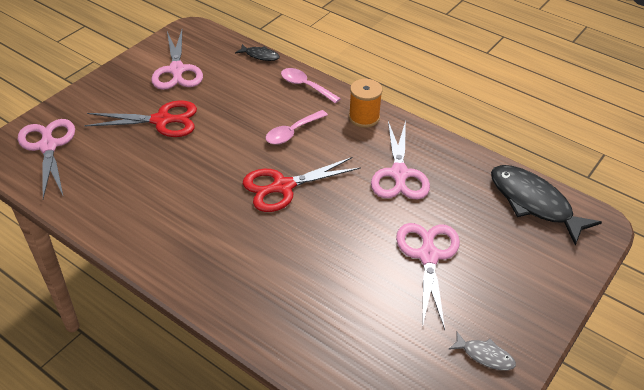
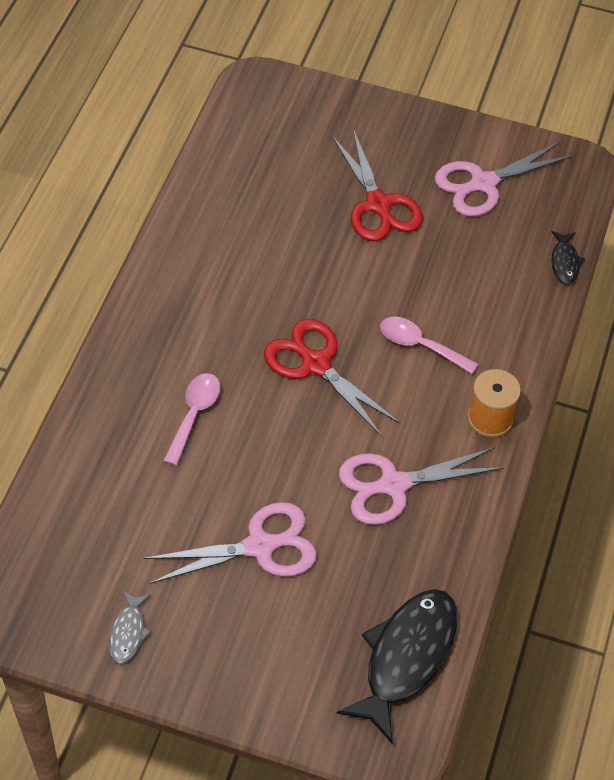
camera: 70 degrees right, 10 degrees up
(48, 146) = (285, 119): pink scissors -> none
(305, 86) = (524, 333): pink spoon -> pink spoon (194, 414)

